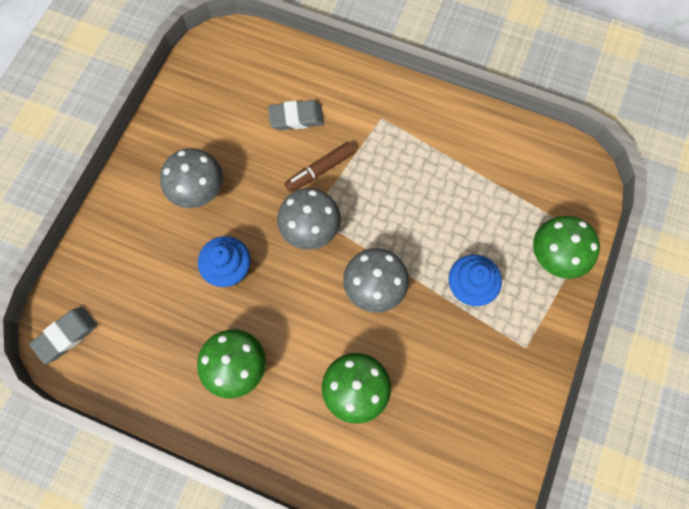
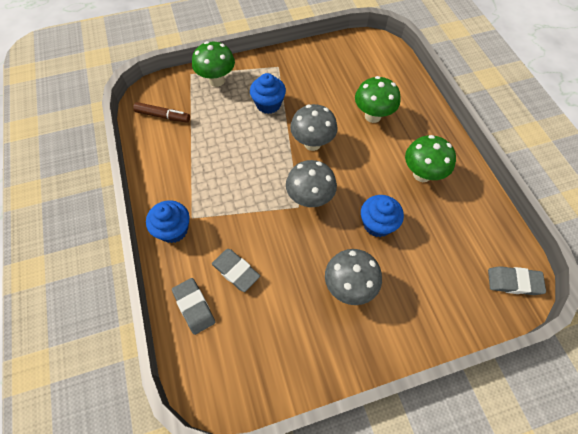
camera: 130 degrees left, 10 degrees down
(294, 69) = (194, 307): none -> grey eraser
(320, 170) = (264, 225): brown marker -> brown marker (163, 116)
(381, 96) = (173, 230): none -> blue cupcake

